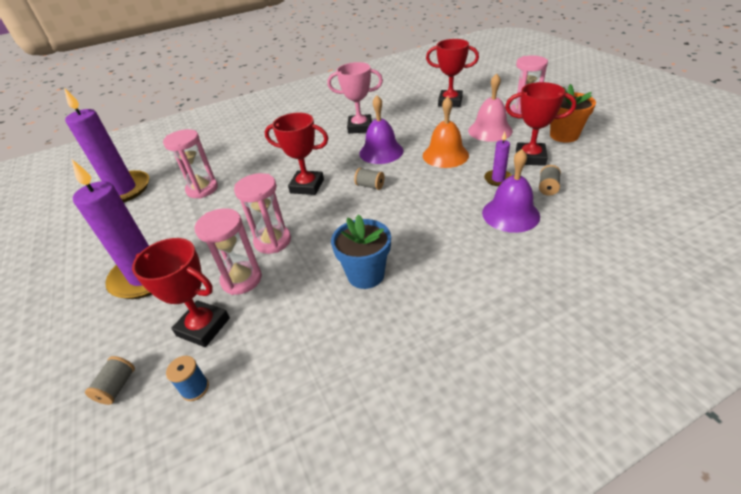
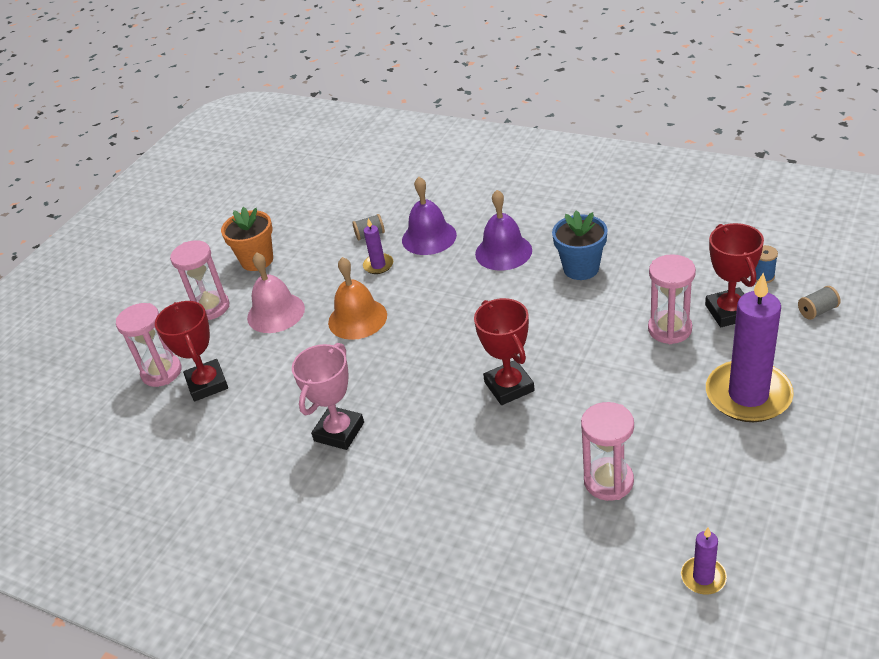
camera: 125 degrees left, 0 degrees up
(123, 190) = (703, 577): purple candle -> purple candle, size x0.46
(272, 241) = (610, 346): pink hourglass -> pink hourglass (161, 372)
(360, 127) = (339, 432): pink trophy -> pink trophy turned 60 degrees clockwise
(370, 186) = (463, 338): grey spool -> none
(381, 152) = (388, 372): purple bell -> purple bell (503, 252)
(530, 158) = (321, 263): red trophy -> none

